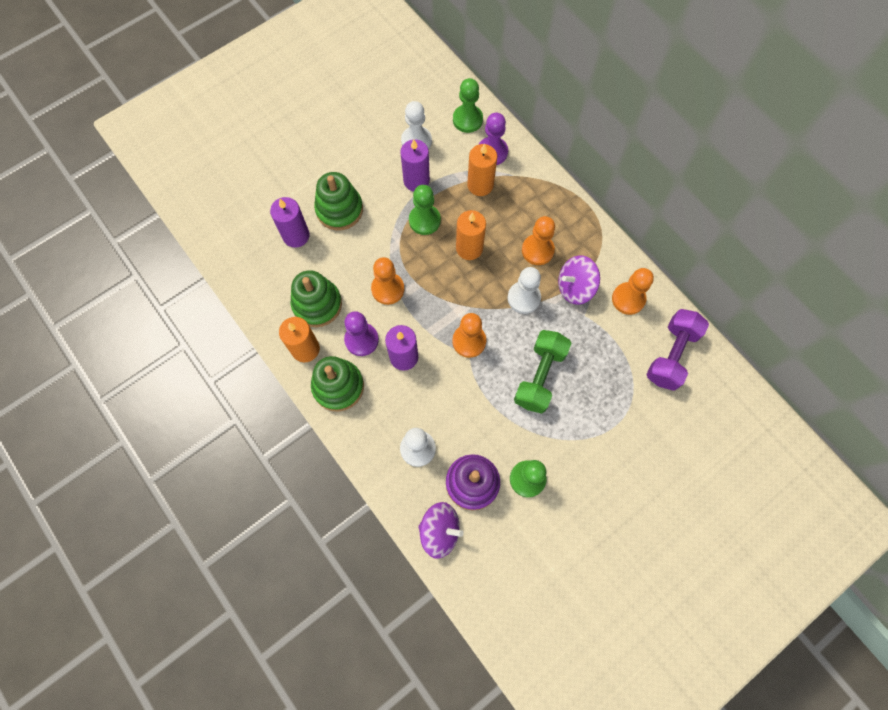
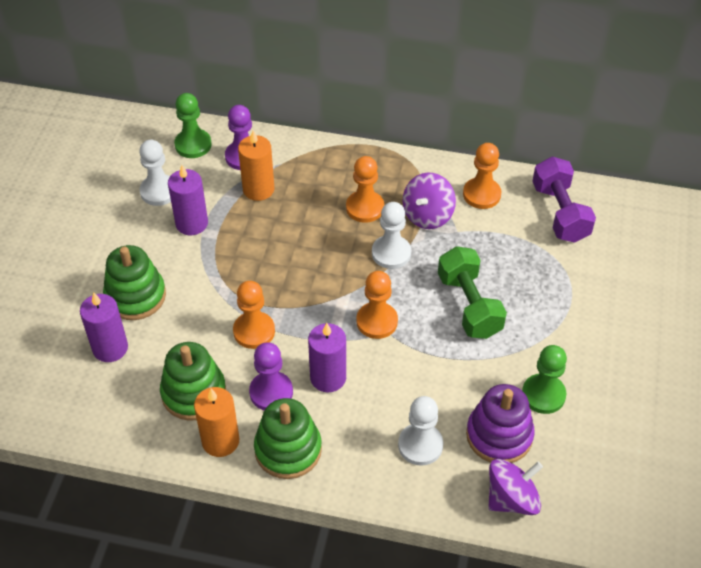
camera: 40 degrees left, 20 degrees down
(424, 220) = (233, 251): green pawn -> none
(469, 248) = (300, 246): orange candle -> none

